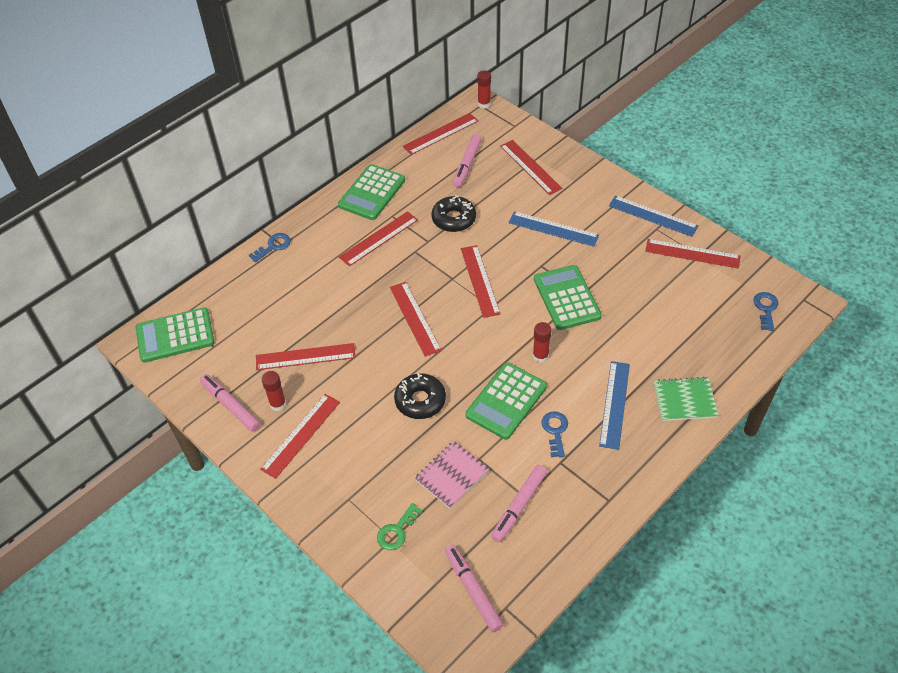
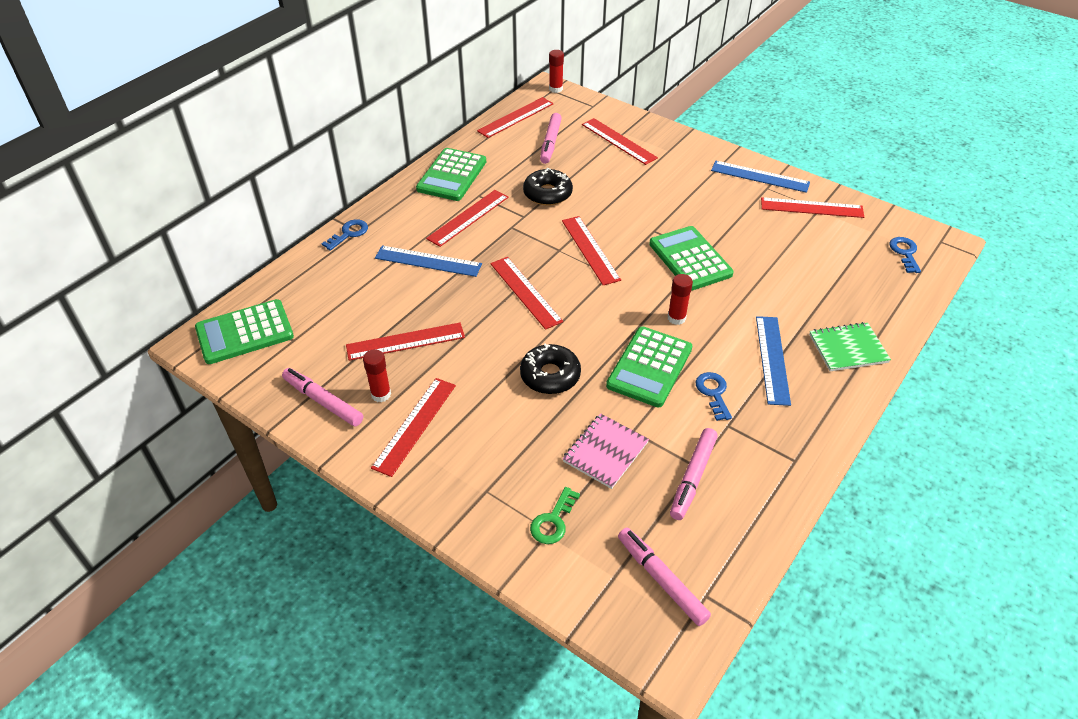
camera: 10 degrees left, 5 degrees down
(553, 229) = (658, 195): blue ruler -> blue ruler (428, 261)

